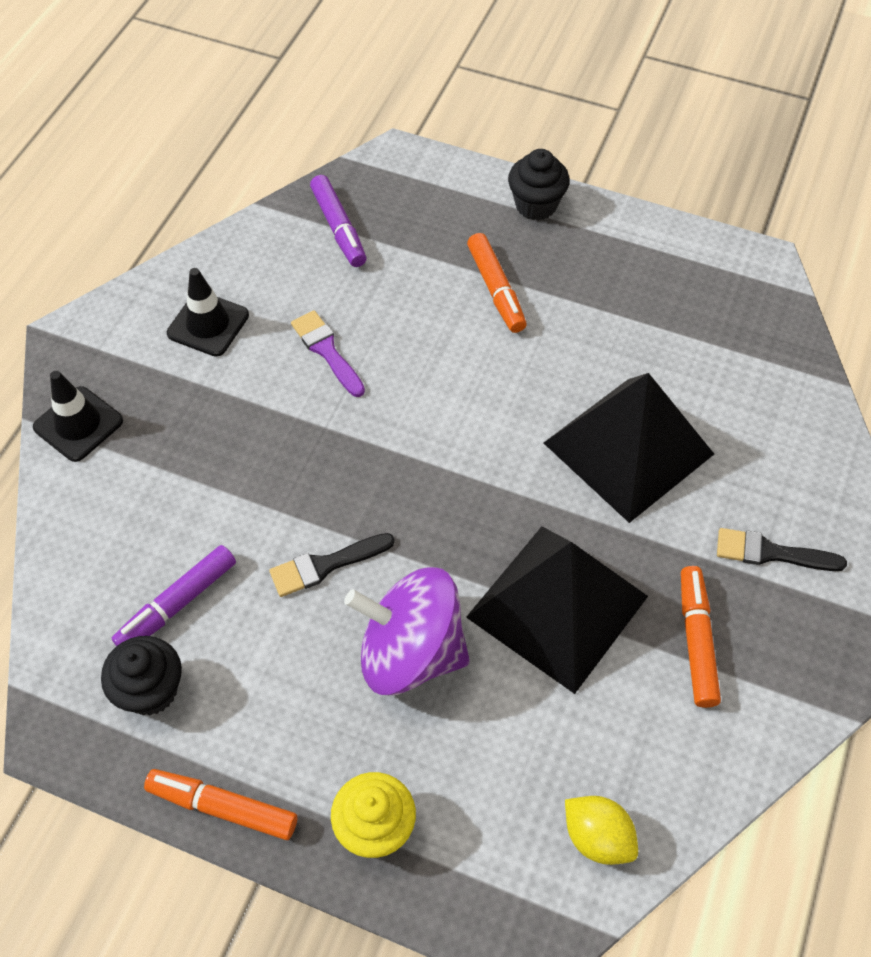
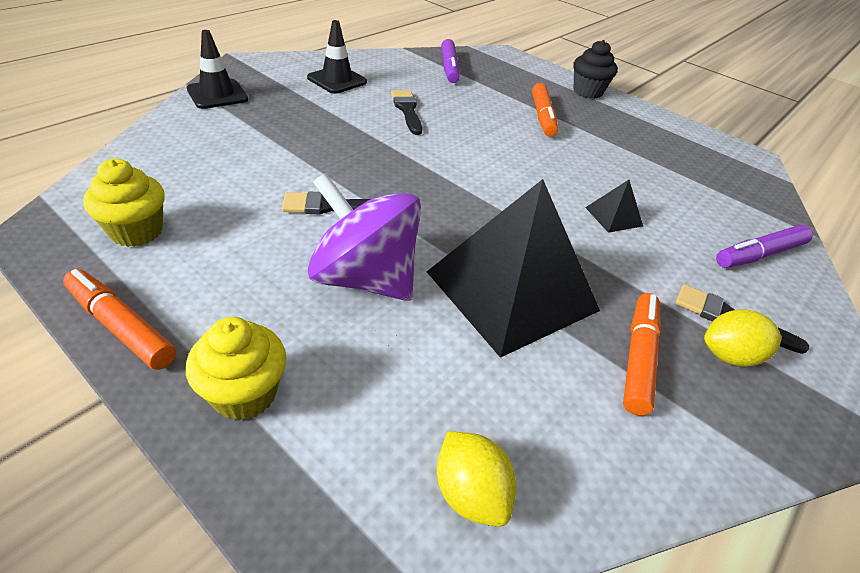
camera: 15 degrees right, 15 degrees down
(151, 690) = (137, 231): black cupcake -> yellow cupcake
(178, 604) = (203, 192): purple marker -> purple marker (759, 255)
(327, 351) = (407, 110): purple brush -> black brush
(628, 448) = (613, 216): black pyramid -> black pyramid, size x0.40
(777, 602) = (729, 355): none -> yellow lemon

